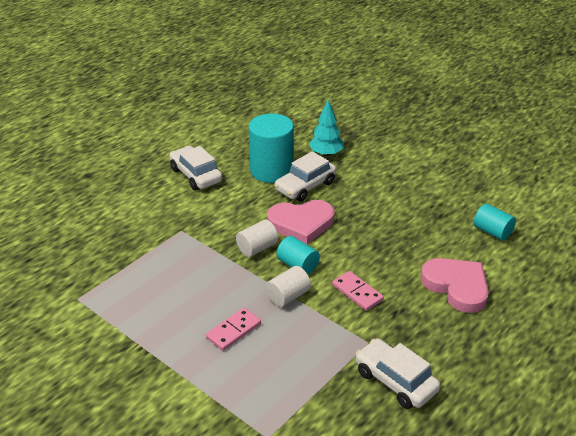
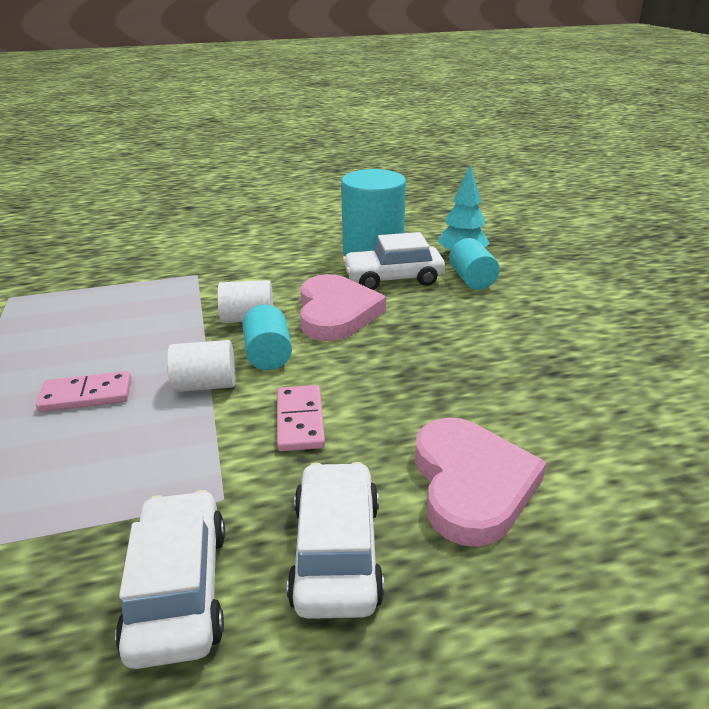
camera: 35 degrees right, 5 degrees down
(196, 175) = (285, 234): white car -> white car (336, 552)
(301, 223) = (336, 313): pink heart -> pink heart turned 120 degrees counterclockwise
(492, 232) = (629, 428): turquoise cylinder -> turquoise cylinder (471, 279)

